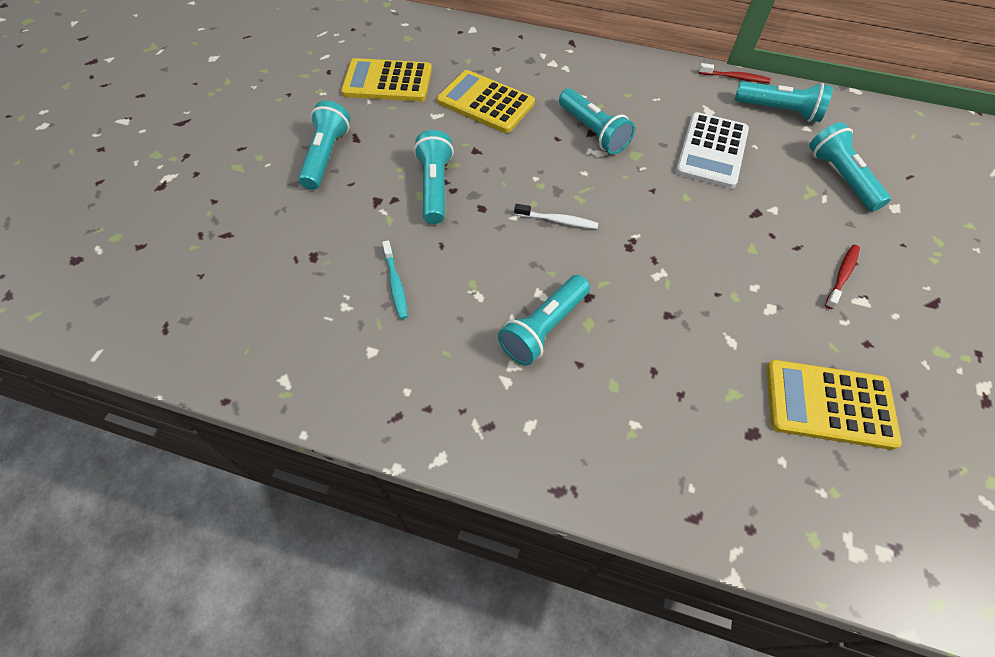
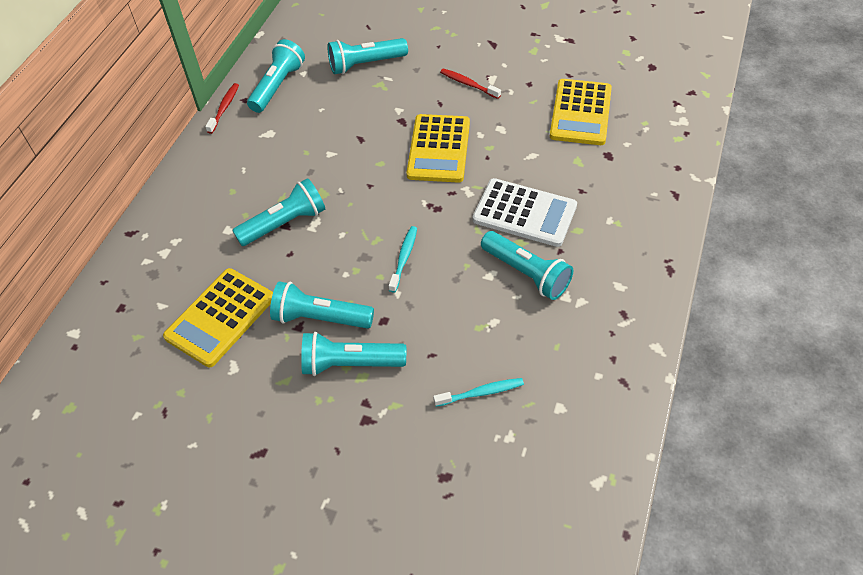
camera: 85 degrees left, 5 degrees down
(326, 156) = (287, 484): turquoise flashlight -> turquoise flashlight (320, 318)
(387, 81) = (158, 425): yellow calculator -> yellow calculator (439, 149)
(557, 221) = (404, 258): white toothbrush -> turquoise toothbrush
(711, 151) = (324, 138): white calculator -> white calculator (524, 213)

